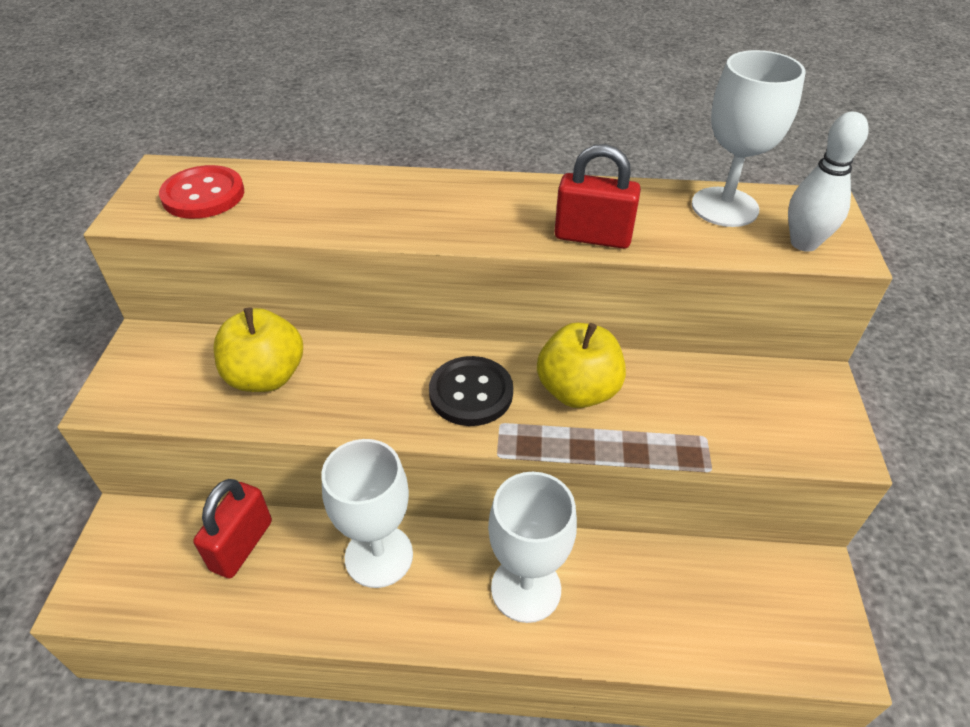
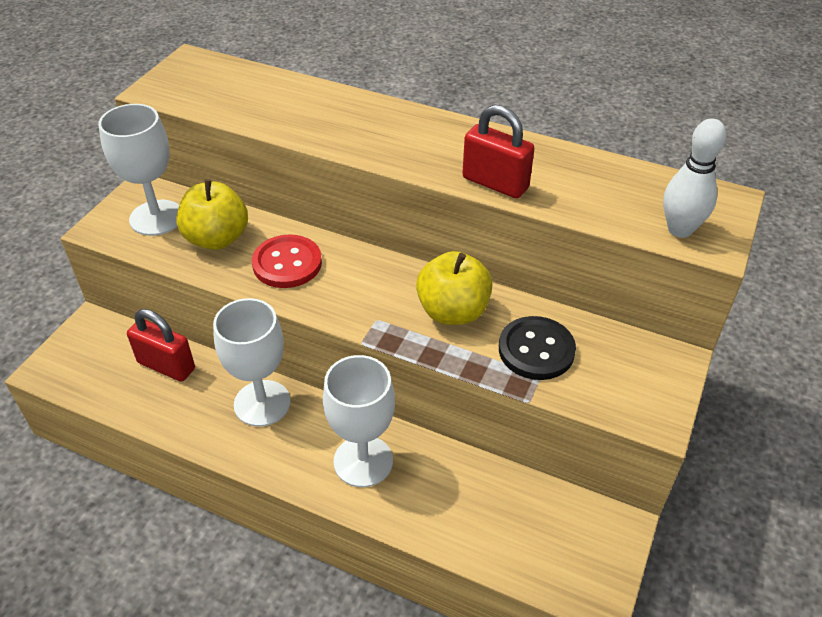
camera: 20 degrees right, 0 degrees up
(203, 195) = (210, 85): red button -> red button (287, 263)
(242, 545) = (166, 366): red padlock -> red padlock turned 75 degrees clockwise
(471, 393) = (365, 291): black button -> black button (536, 350)
(724, 207) = (629, 183): white goblet -> white goblet (156, 218)

